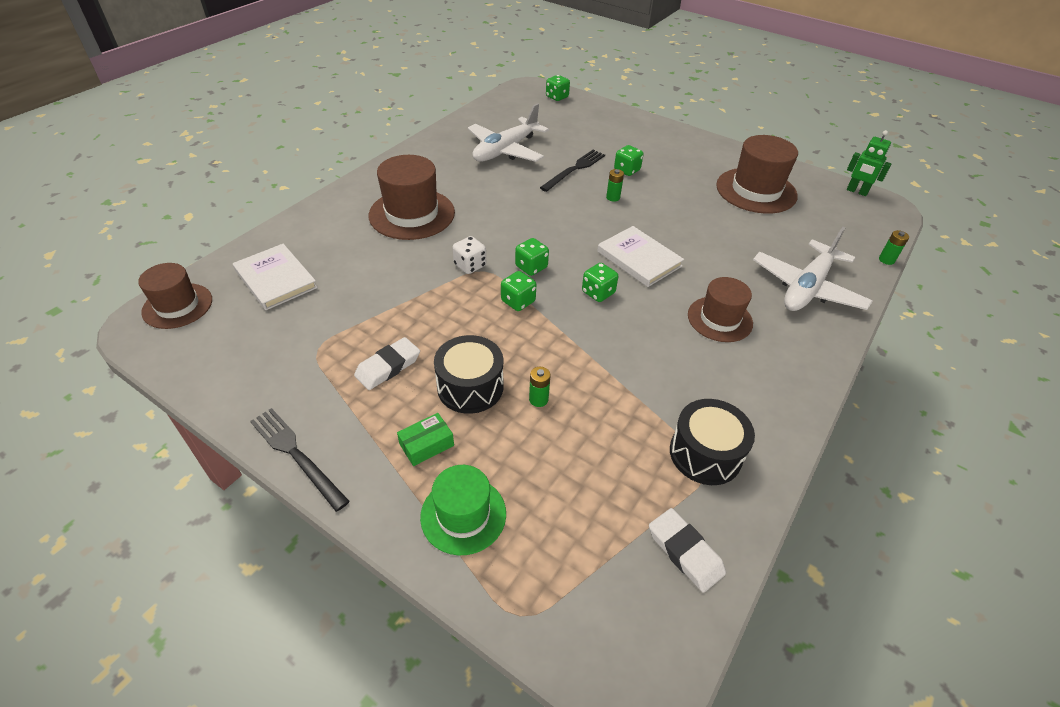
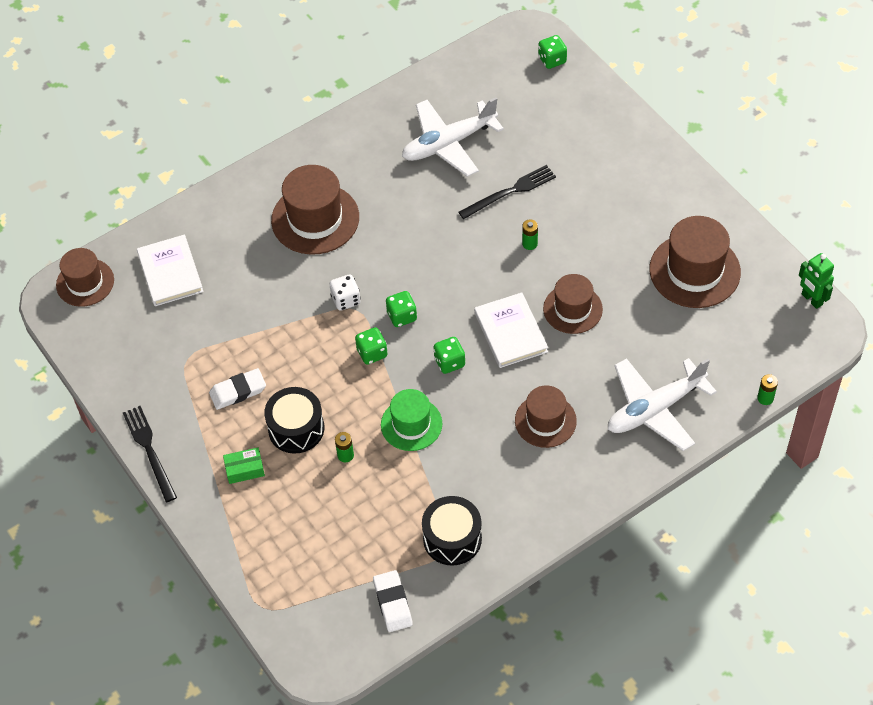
camera: 25 degrees right, 10 degrees up
(463, 515) = (251, 531): green hat -> green hat (411, 424)
(627, 170) = (567, 206): green dice -> none
(680, 232) = (572, 309): none -> brown hat

